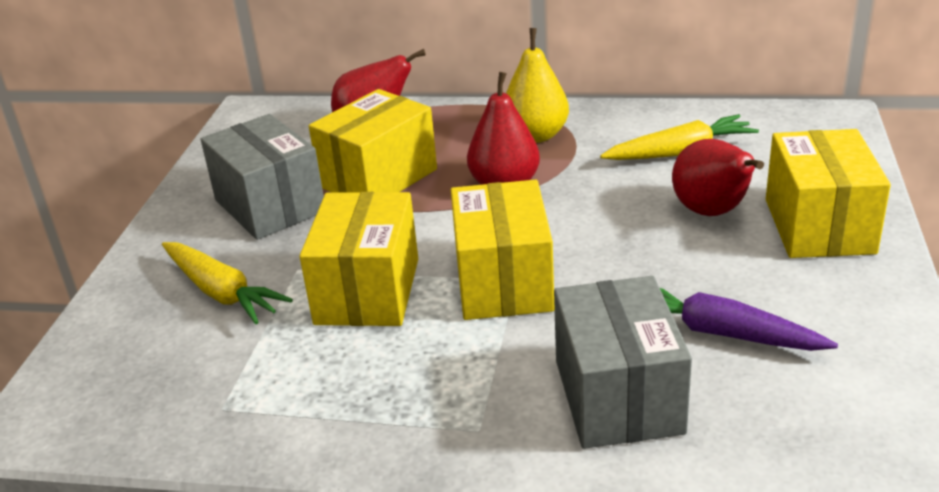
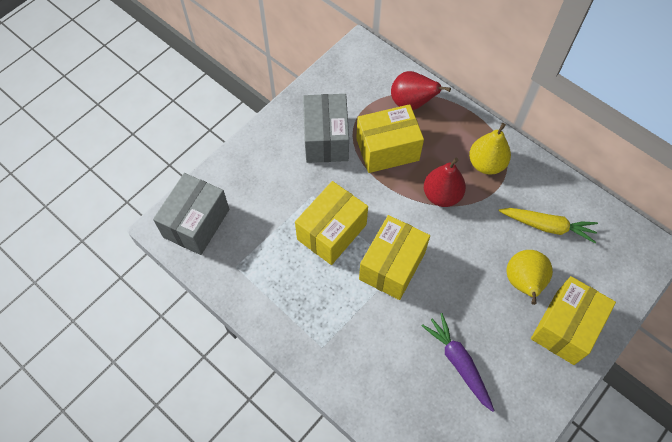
camera: 30 degrees right, 30 degrees up
(221, 292) = (272, 191): yellow carrot -> none
(618, 396) = (387, 368): grey box -> grey box (196, 223)
(712, 212) = (523, 283): red pear -> yellow pear

